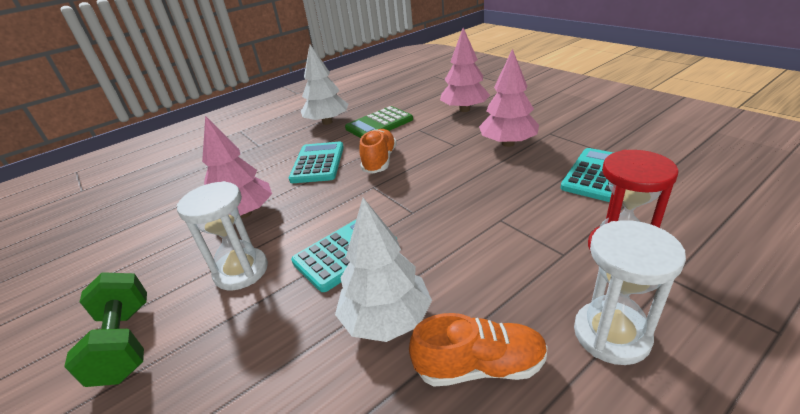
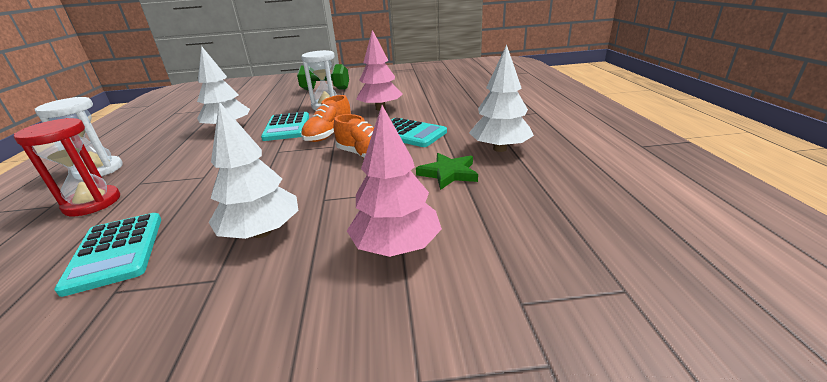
camera: 120 degrees right, 5 degrees down
(379, 124) = (448, 173): green calculator -> green star
(479, 366) = (168, 139): orange shoe -> orange shoe (329, 134)
(508, 143) = (262, 232): pink tree -> white tree

